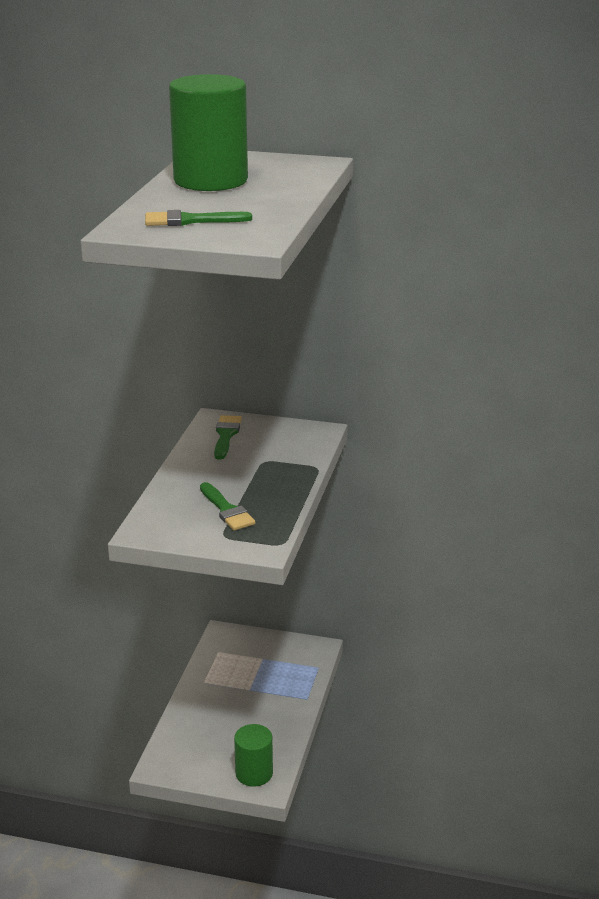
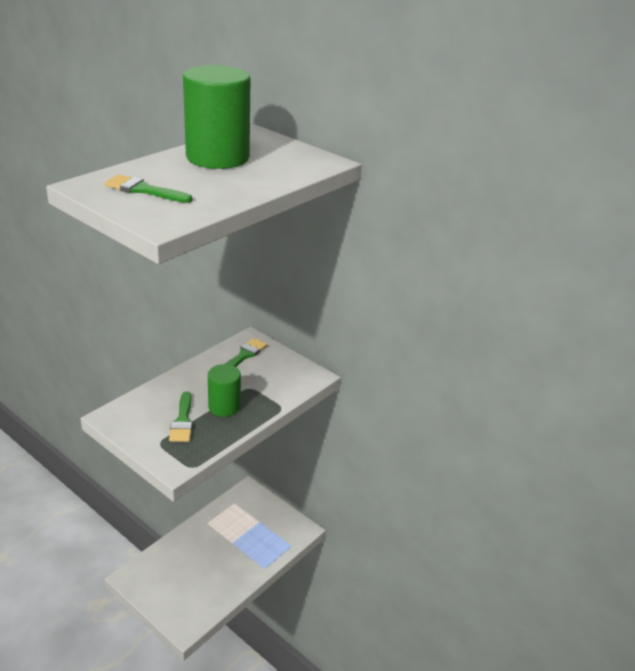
camera: 25 degrees right, 5 degrees up
(254, 773) = (184, 613): green cylinder -> green cylinder (224, 406)

